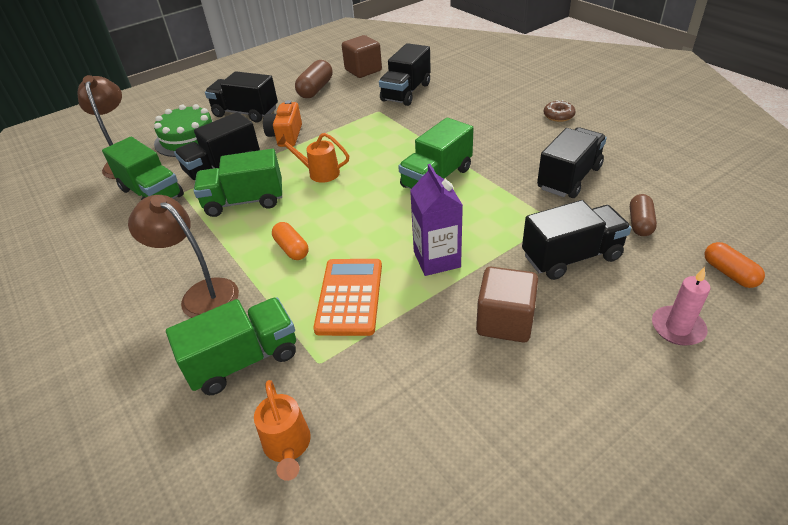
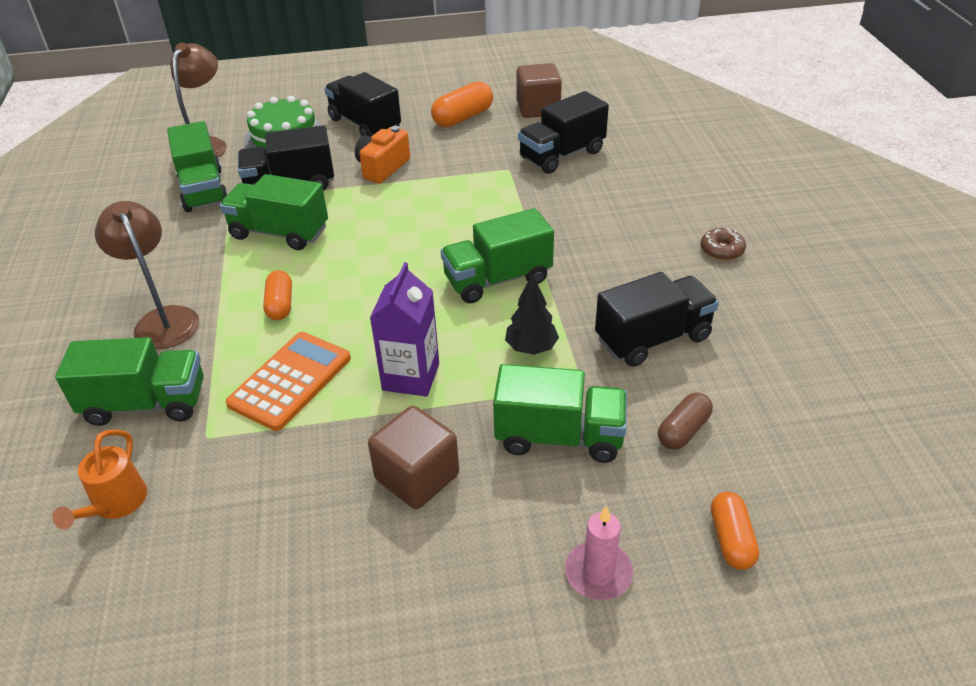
camera: 25 degrees right, 0 degrees up
(315, 89) = (463, 118): brown capsule -> orange capsule
(319, 173) = (379, 226): orange watering can -> none
(500, 211) = (531, 348): none -> black tree
(571, 257) = (559, 436): black truck -> green truck

